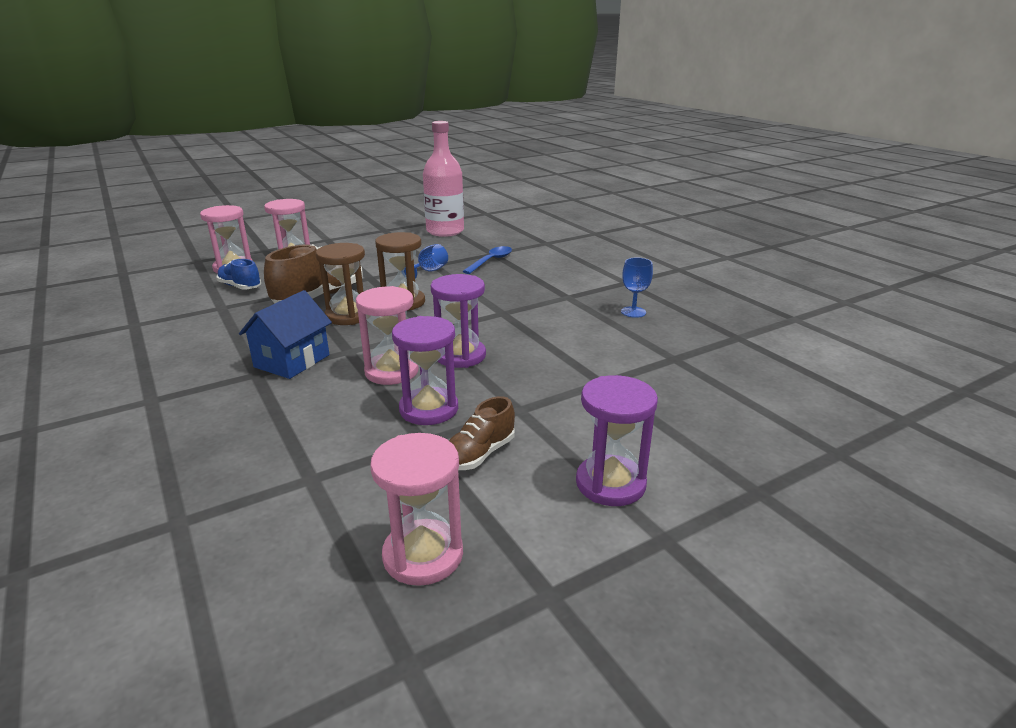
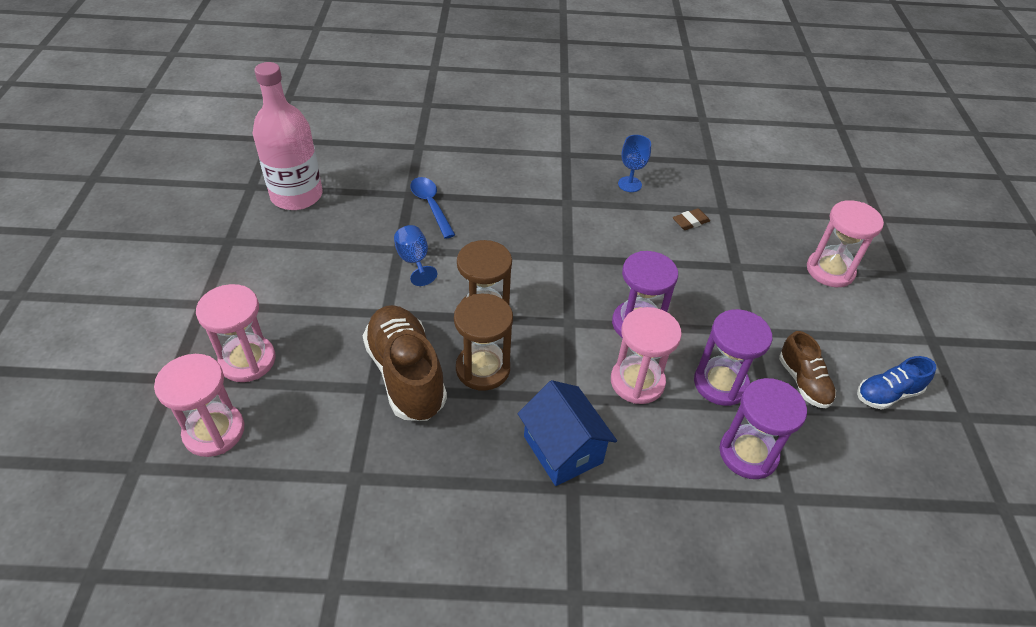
camera: 60 degrees left, 20 degrees up
(240, 287) = (299, 441): blue shoe -> blue shoe (887, 394)
(423, 555) = (909, 462): pink hourglass -> pink hourglass (830, 270)
(610, 483) = (868, 333): purple hourglass -> purple hourglass (748, 453)
(629, 347) = (690, 222): none -> brown eraser

